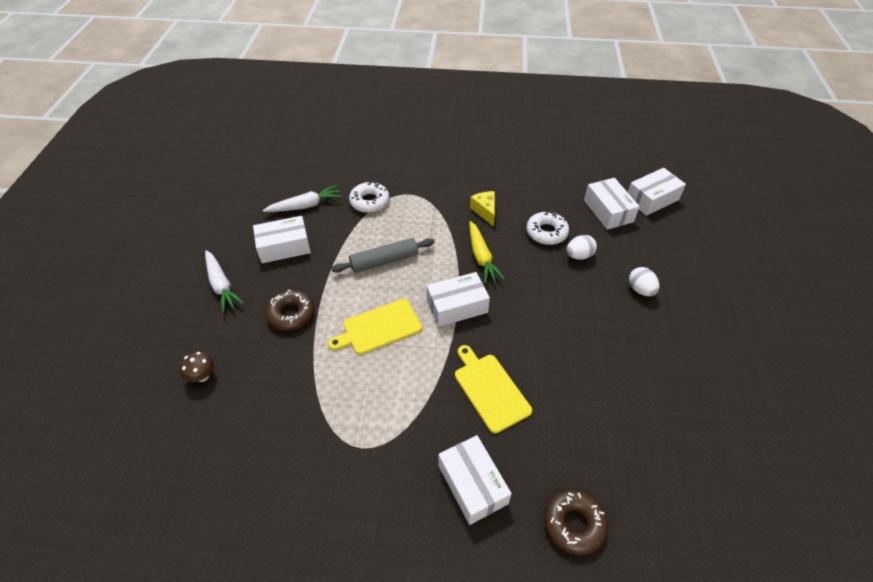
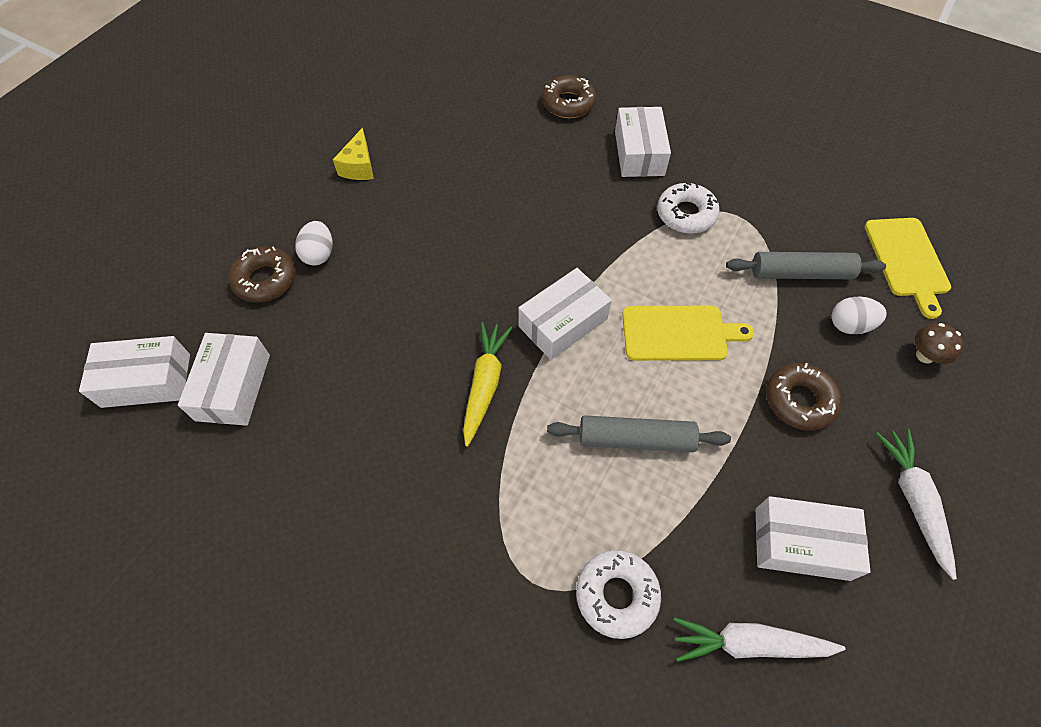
camera: 155 degrees left, 10 degrees up
(299, 409) = (800, 273): none -> grey rolling pin
(457, 306) = (563, 323): white box -> white box turned 45 degrees counterclockwise
(485, 211) = (422, 473): yellow cheese -> yellow cheese (359, 167)
(490, 389) = (578, 217): yellow cutting board -> yellow cutting board (907, 260)
(546, 232) = (359, 387): white donut -> white donut (686, 214)
(579, 255) = (348, 330): white egg -> white egg (849, 325)
(653, 263) = (265, 280): none -> brown donut

